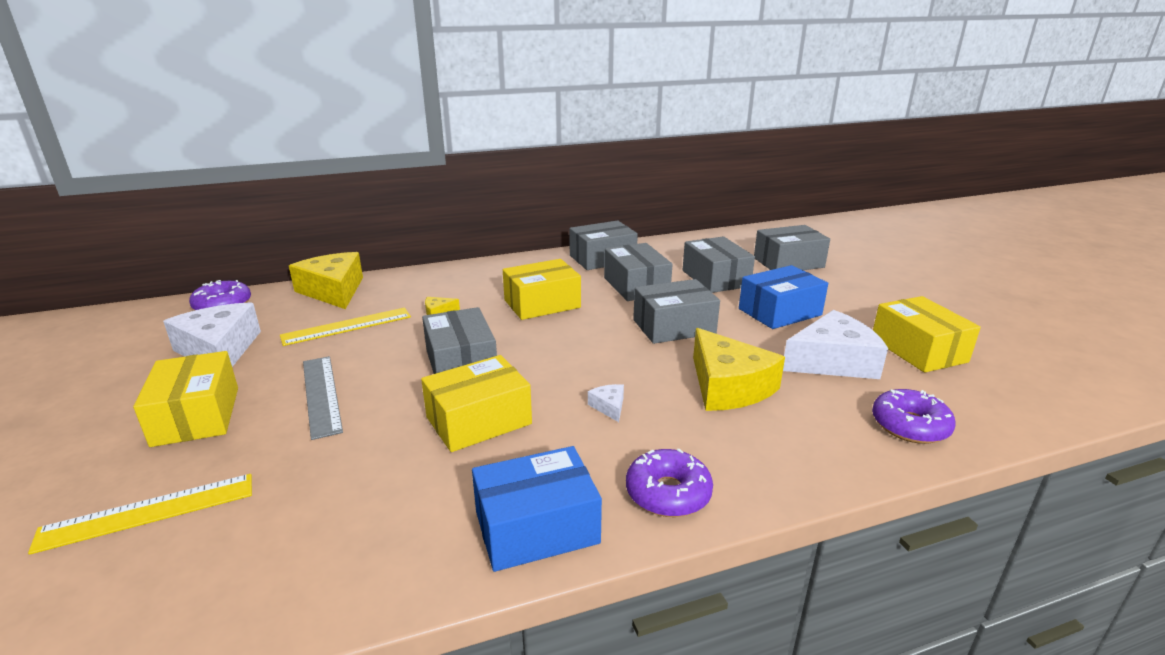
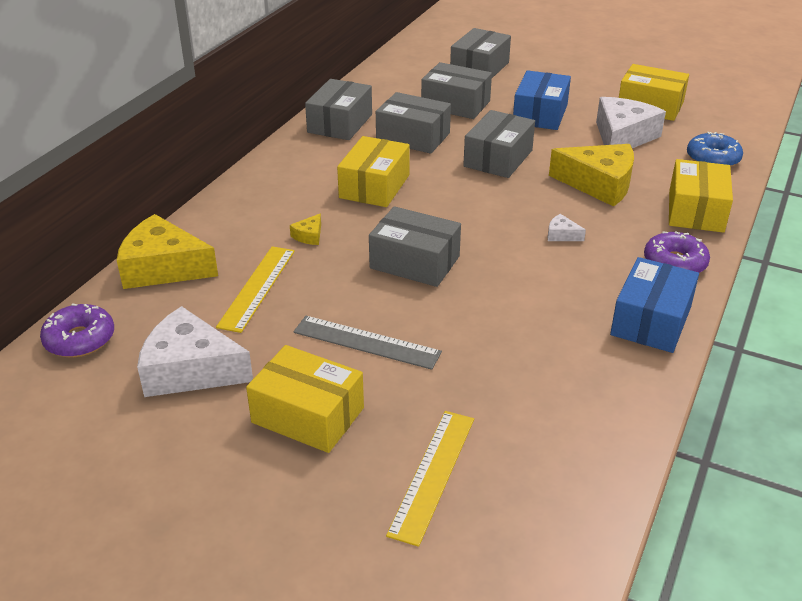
camera: 45 degrees left, 10 degrees up
(479, 420) = (507, 290): yellow box -> yellow box (696, 211)
(910, 426) = (712, 159): purple donut -> blue donut

